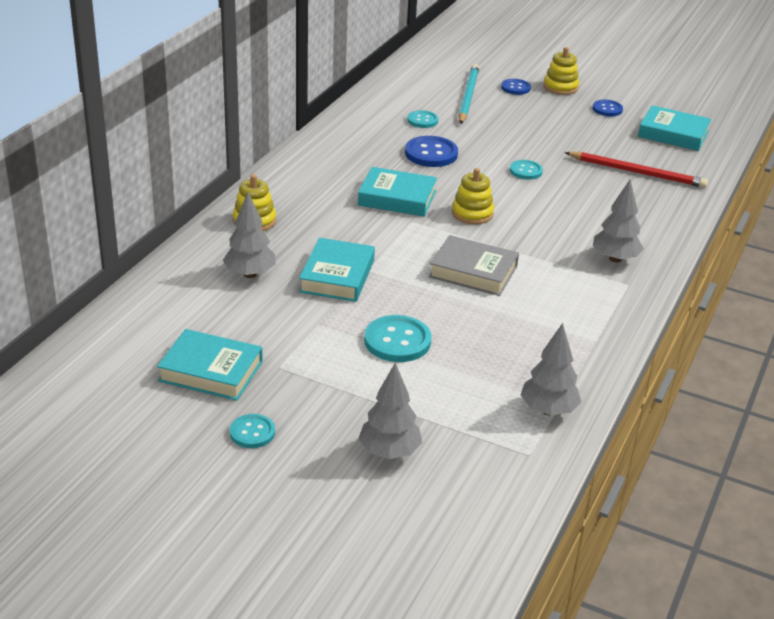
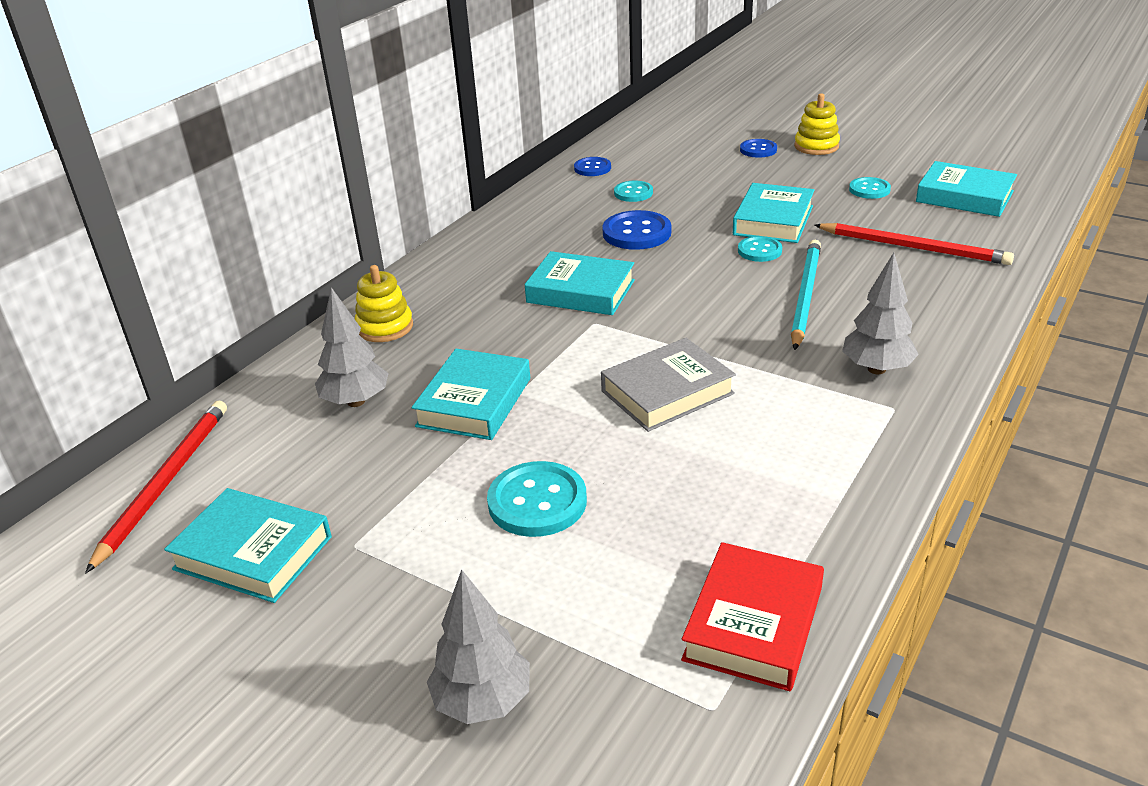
camera: 10 degrees right, 0 degrees up
(129, 327) = (165, 483): none -> red pencil
(252, 432) = (279, 661): turquoise button -> turquoise button (869, 189)
(468, 96) = (696, 162): turquoise pencil -> turquoise pencil (805, 296)
(472, 213) = (679, 309): yellow stacking toy -> none
(473, 272) = (667, 392): grey book -> grey book turned 60 degrees counterclockwise
(533, 147) = (773, 220): none -> turquoise book
(548, 410) = (753, 623): grey tree -> red book
(607, 109) = (876, 170): blue button -> blue button (592, 168)

